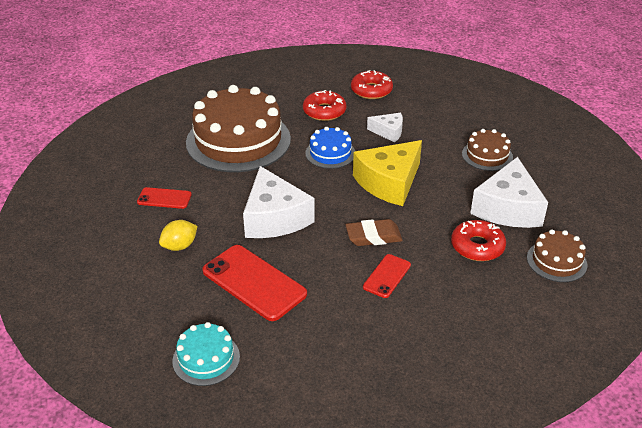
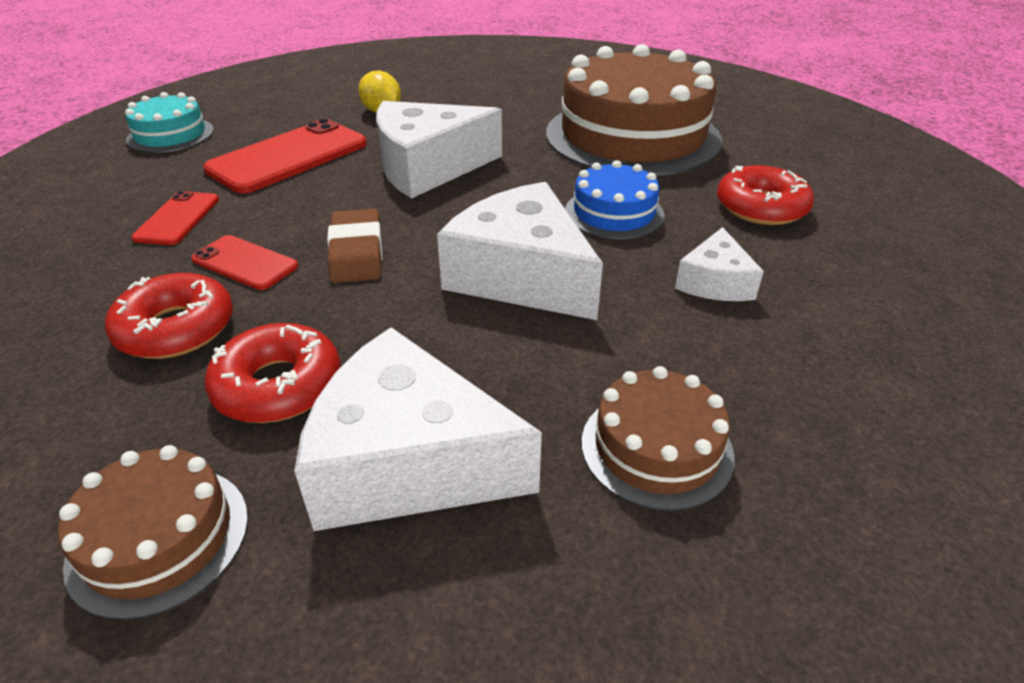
camera: 90 degrees right, 0 degrees up
(164, 198) = (483, 98): red phone -> red phone (178, 218)
(371, 90) = (886, 264): red donut -> red donut (176, 329)
(389, 182) = (522, 276): yellow cheese -> white cheese

